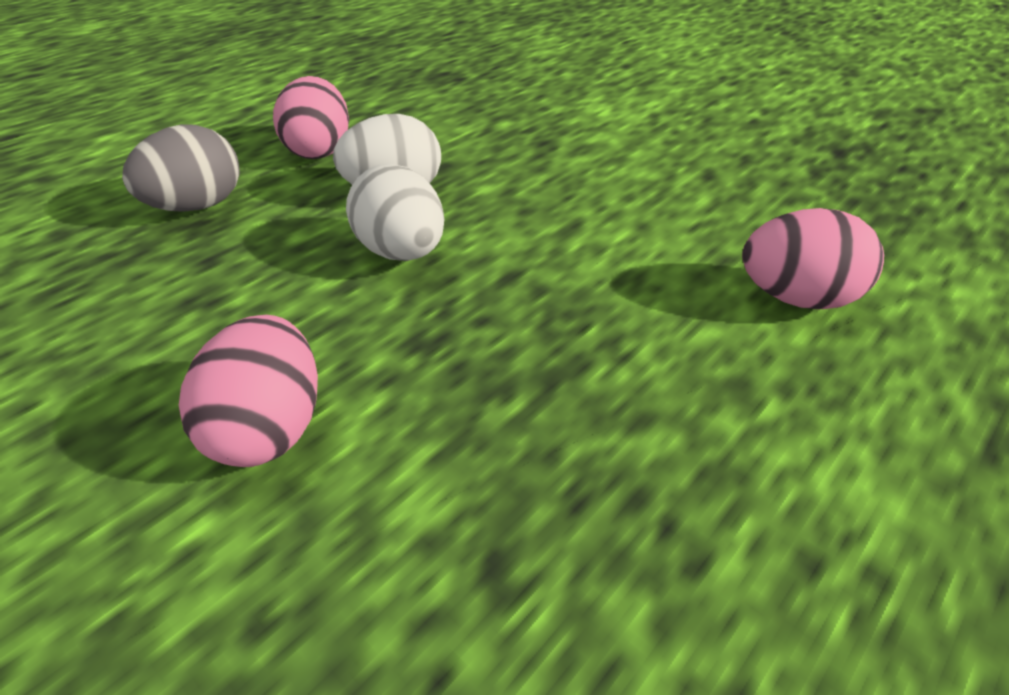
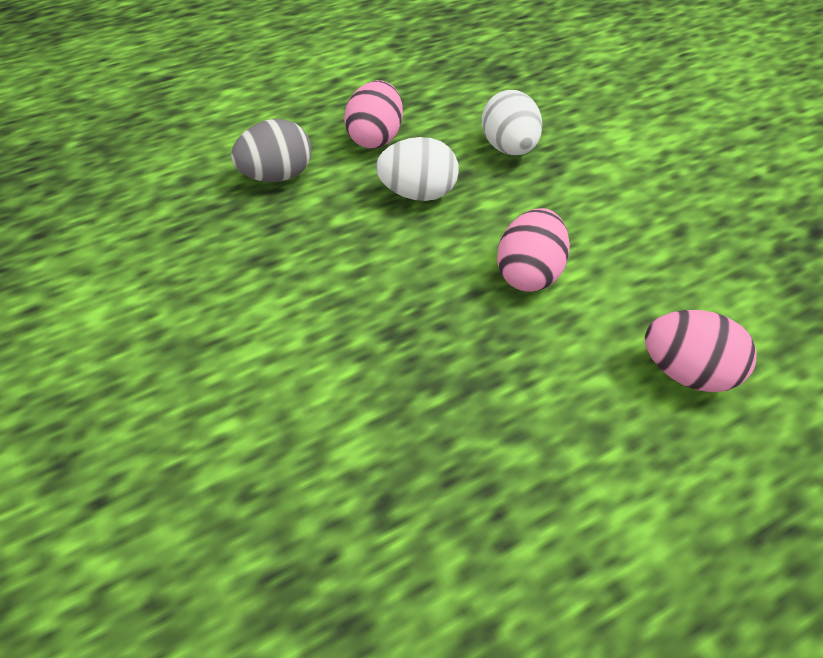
camera: 20 degrees right, 10 degrees up
(269, 428) = (281, 372): pink egg -> pink egg (529, 273)
(401, 252) = (405, 252): white egg -> white egg (509, 148)

